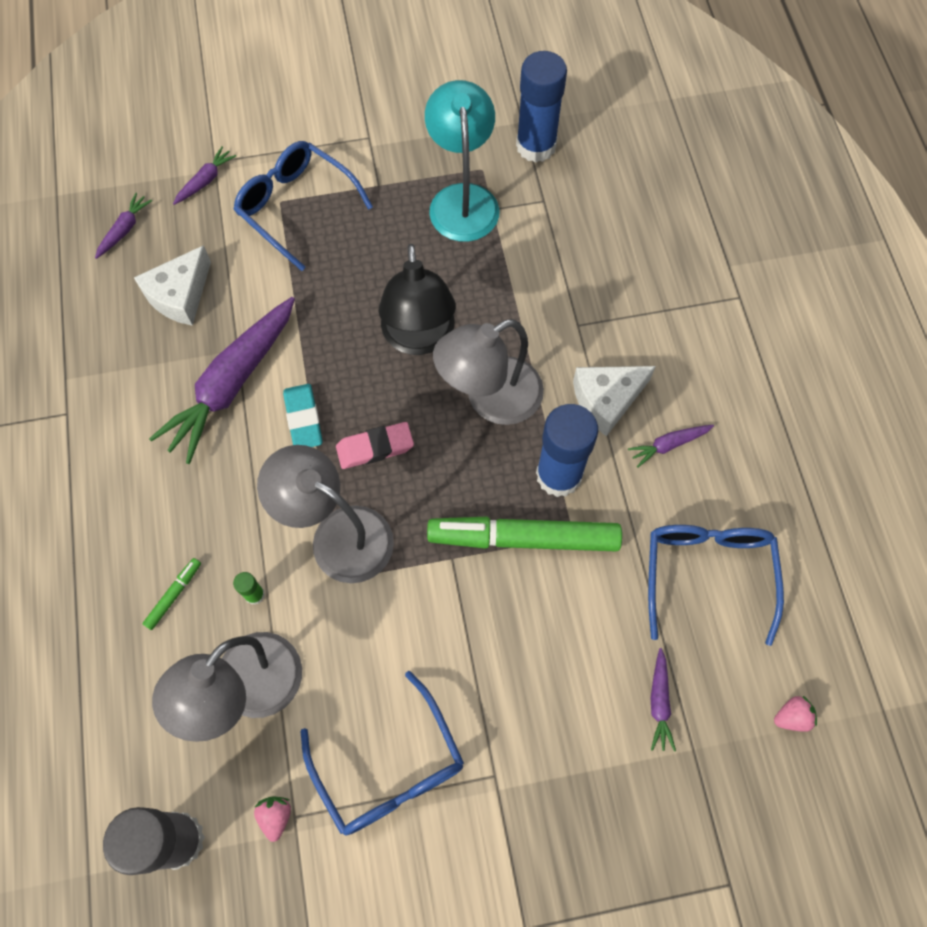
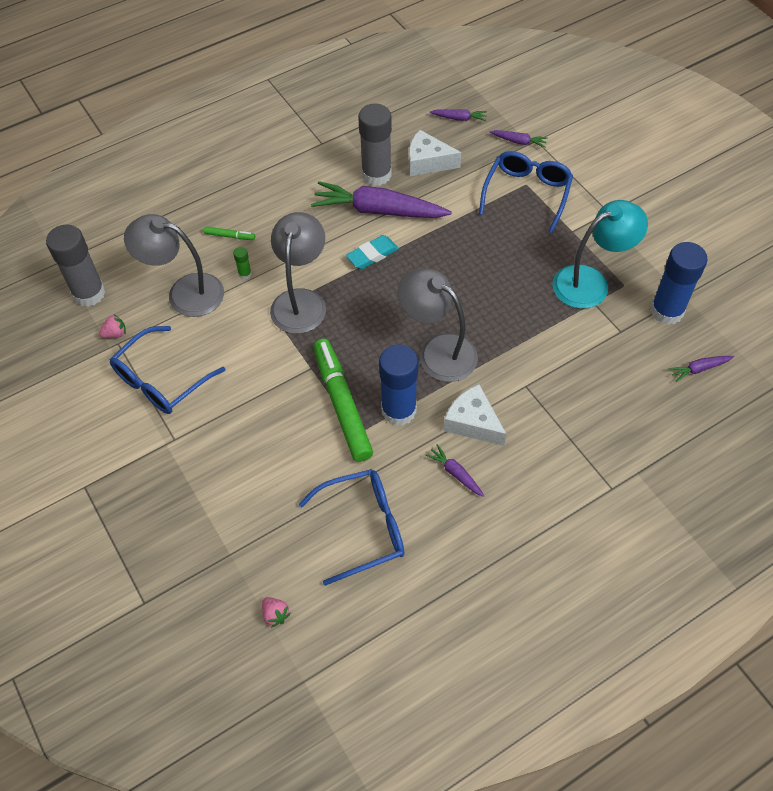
camera: 70 degrees right, 10 degrees down
(166, 364) = (376, 174): none -> grey glue stick
(375, 448) = (370, 299): pink eraser -> none
(419, 338) = (463, 295): black lamp -> none
(659, 702) = (256, 522): purple carrot -> purple carrot (699, 369)

